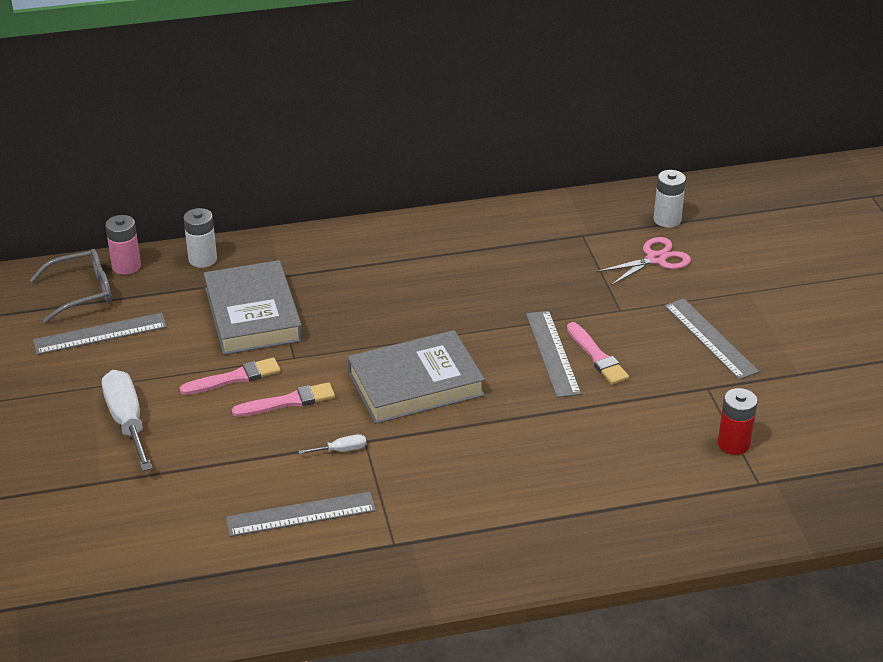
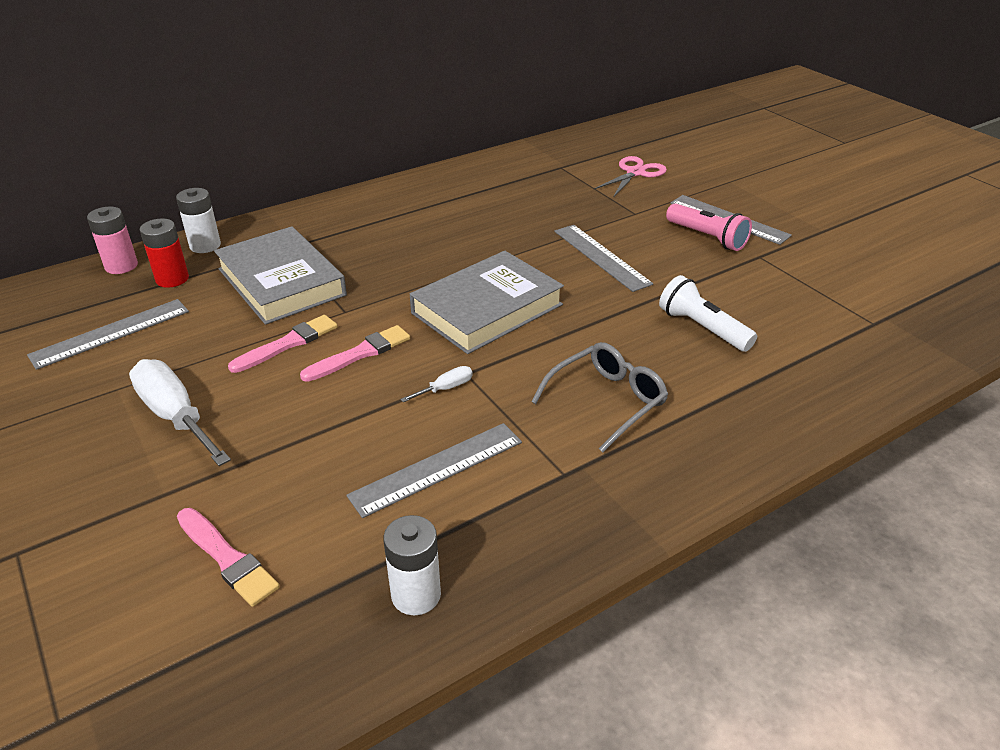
camera: 20 degrees left, 0 degrees up
(82, 292) = (77, 298): grey glasses -> grey glasses (607, 401)
(594, 449) = (702, 328): none -> white flashlight
(597, 356) = (643, 251): pink brush -> pink brush (227, 558)
(667, 220) = (623, 146): white battery -> white battery (416, 595)
(672, 355) = (707, 237): none -> pink flashlight
(733, 444) = (822, 295): red battery -> red battery (172, 279)

